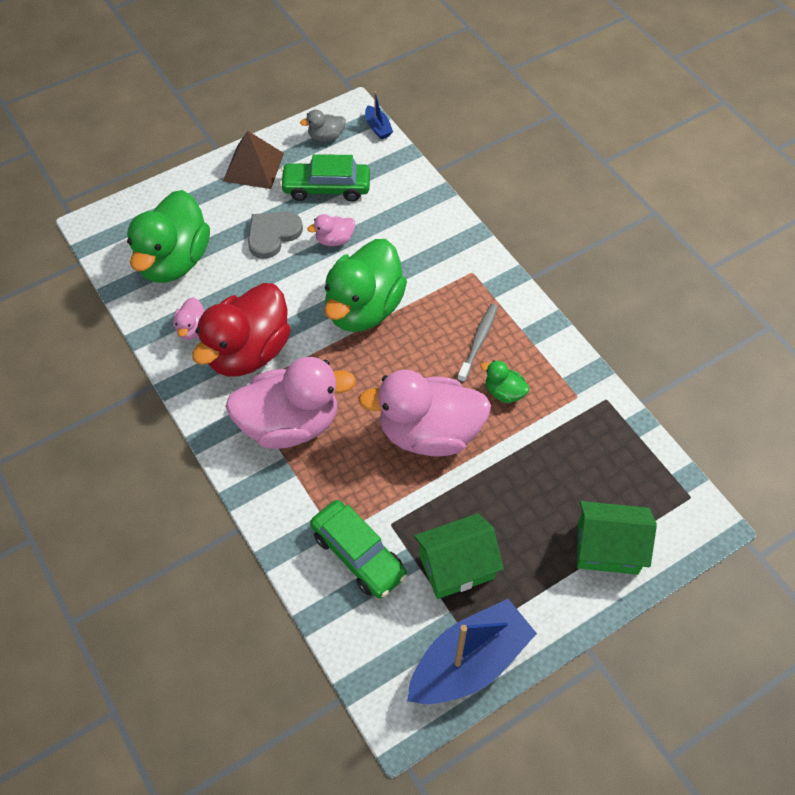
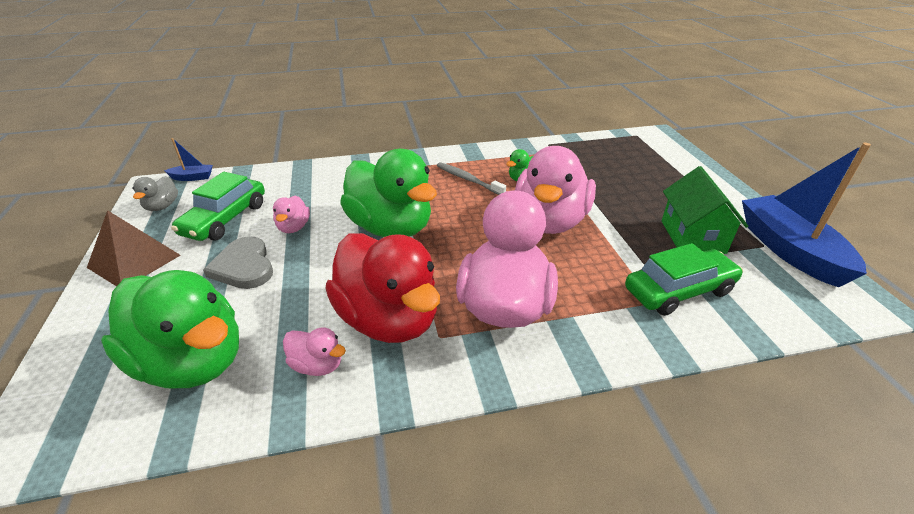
camera: 70 degrees left, 20 degrees down
(607, 548) = (676, 170): green house -> none

